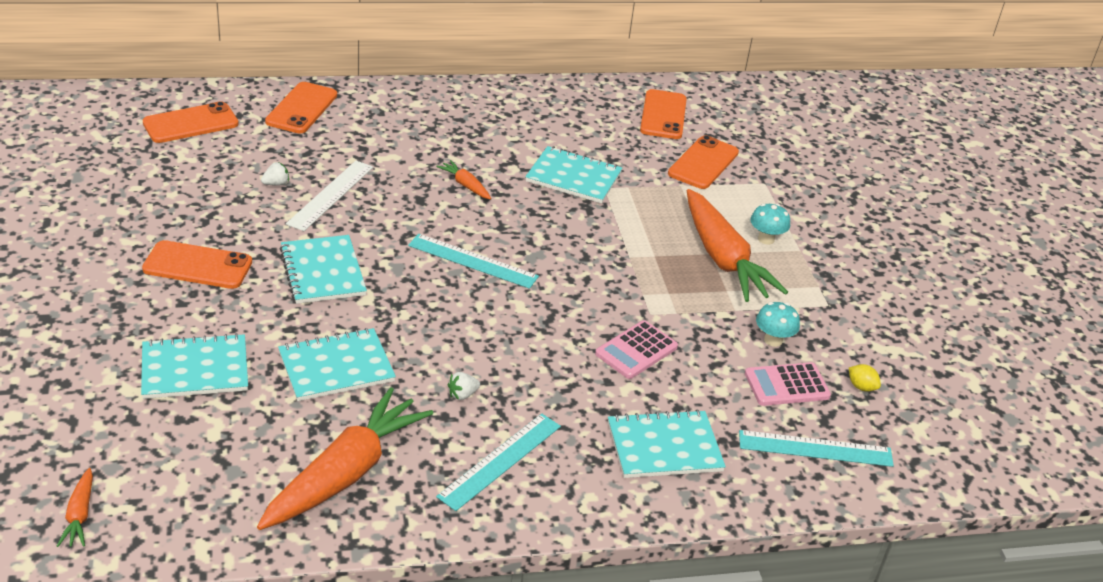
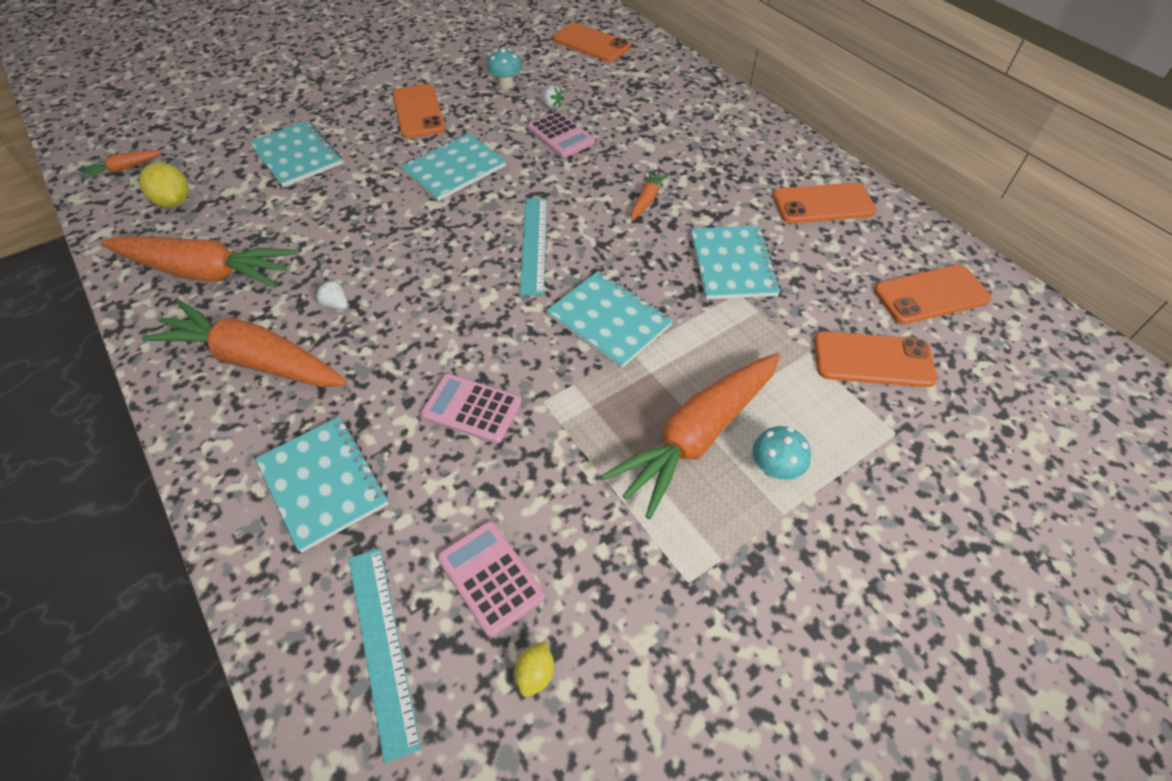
camera: 70 degrees right, 15 degrees up
(194, 480) = (174, 201): none -> yellow lemon
(301, 108) = (666, 79): orange phone -> orange phone (823, 204)
(331, 195) = (561, 135): white ruler -> pink calculator
(336, 367) = (335, 220): turquoise notebook -> turquoise notebook (609, 320)
(500, 460) = (254, 360): turquoise ruler -> orange carrot
(773, 340) = (571, 536): turquoise mushroom -> turquoise mushroom (506, 84)

